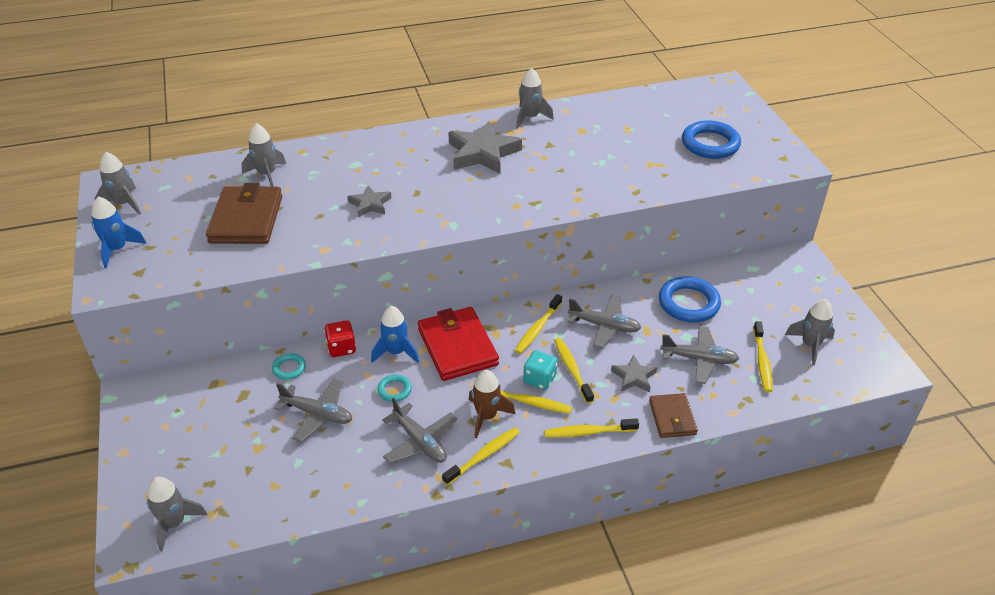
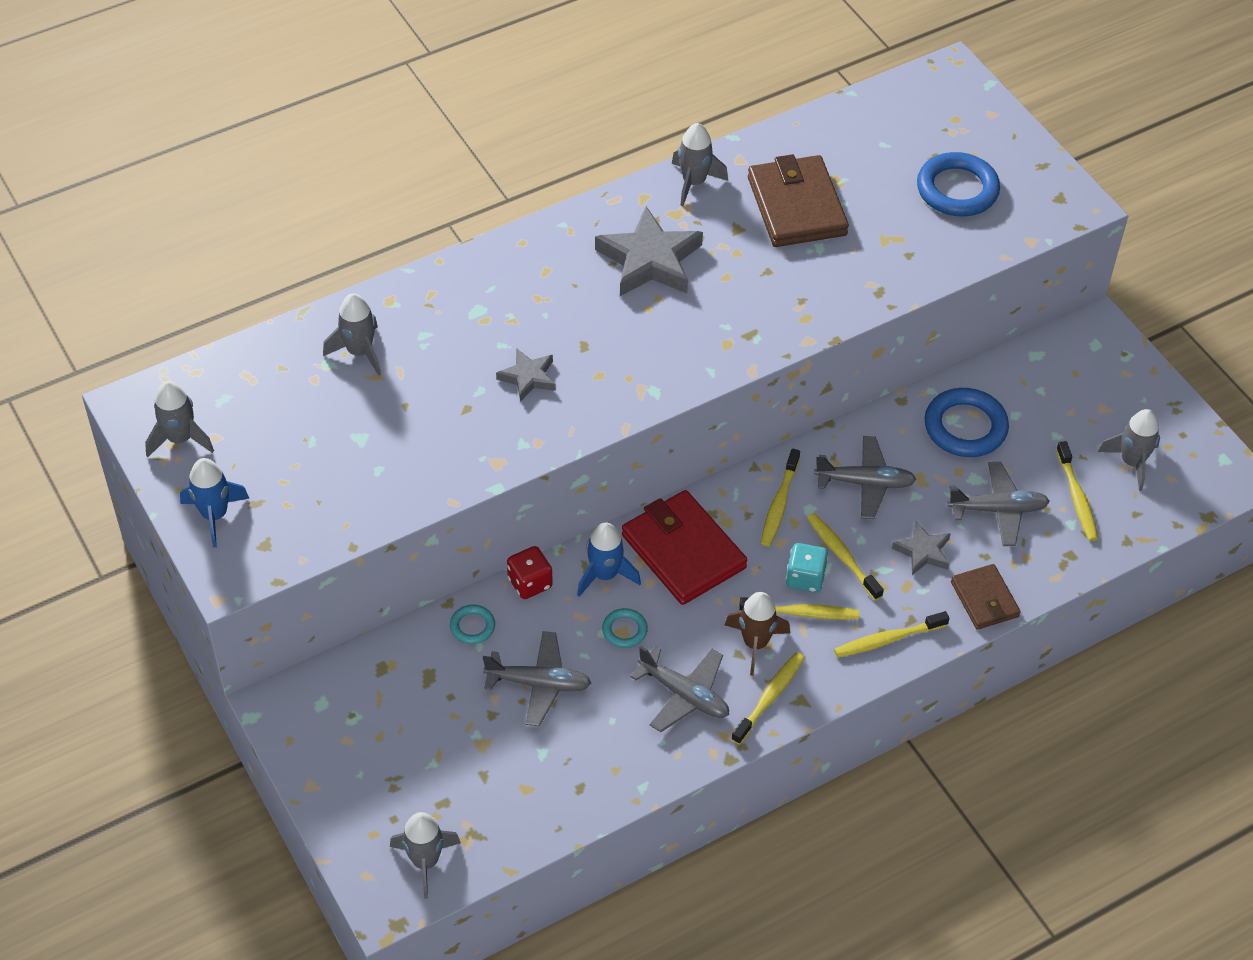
camera: 15 degrees left, 10 degrees up
(246, 219) = (368, 433): brown wallet -> brown wallet (796, 206)

